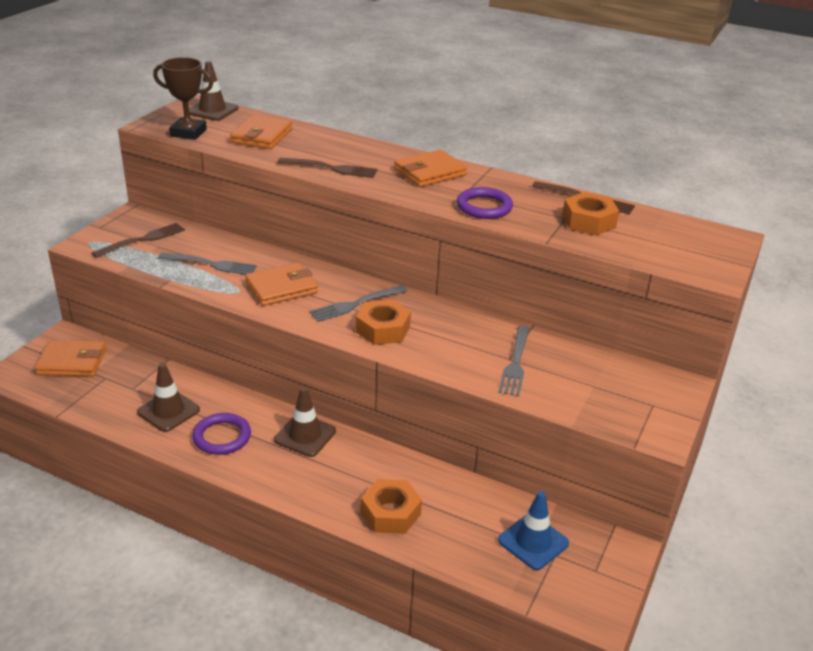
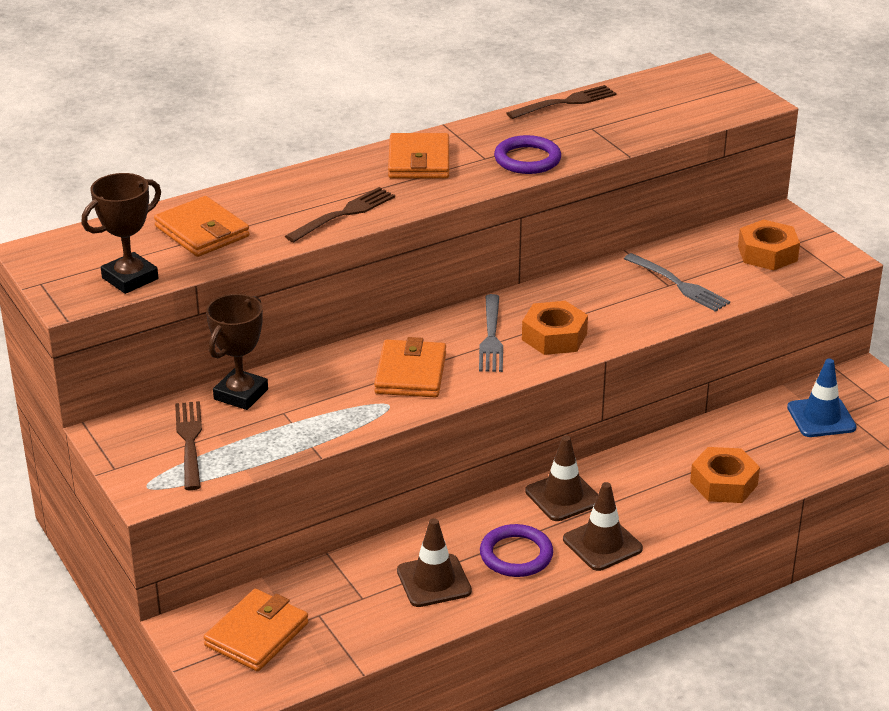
camera: 55 degrees left, 0 degrees up
(205, 239) = (241, 394): none -> brown trophy
(211, 264) = (307, 407): grey fork -> none
(212, 110) = (78, 244): brown traffic cone -> brown traffic cone (602, 544)
(588, 221) = (610, 119): orange nut -> orange nut (767, 253)

